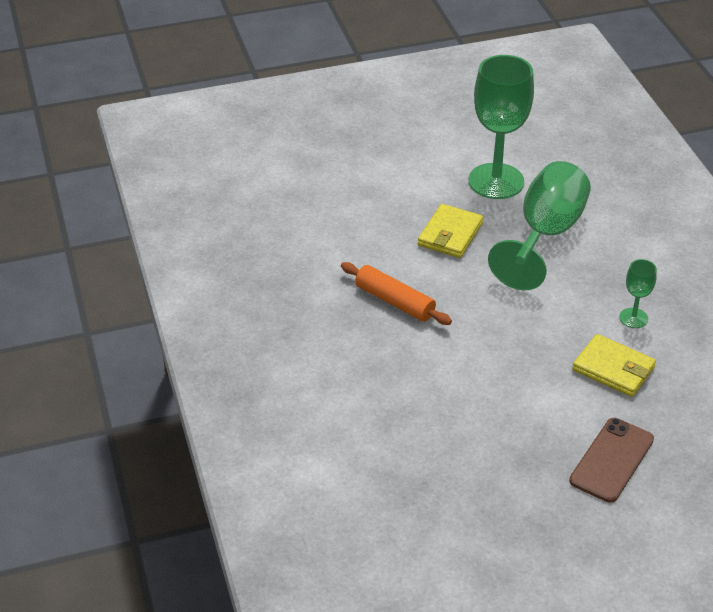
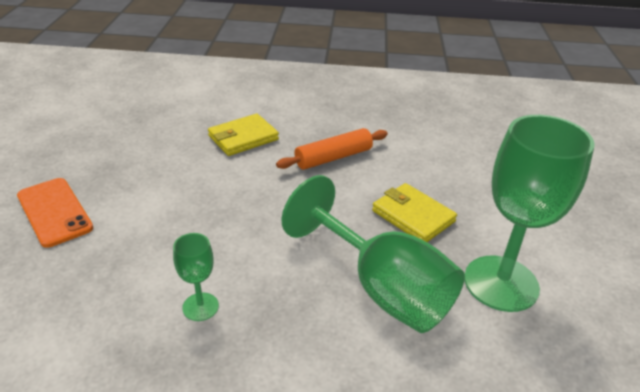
camera: 110 degrees right, 5 degrees down
(611, 460) = (54, 212): brown phone -> orange phone
(613, 369) = (147, 258): yellow wallet -> yellow wallet (243, 138)

